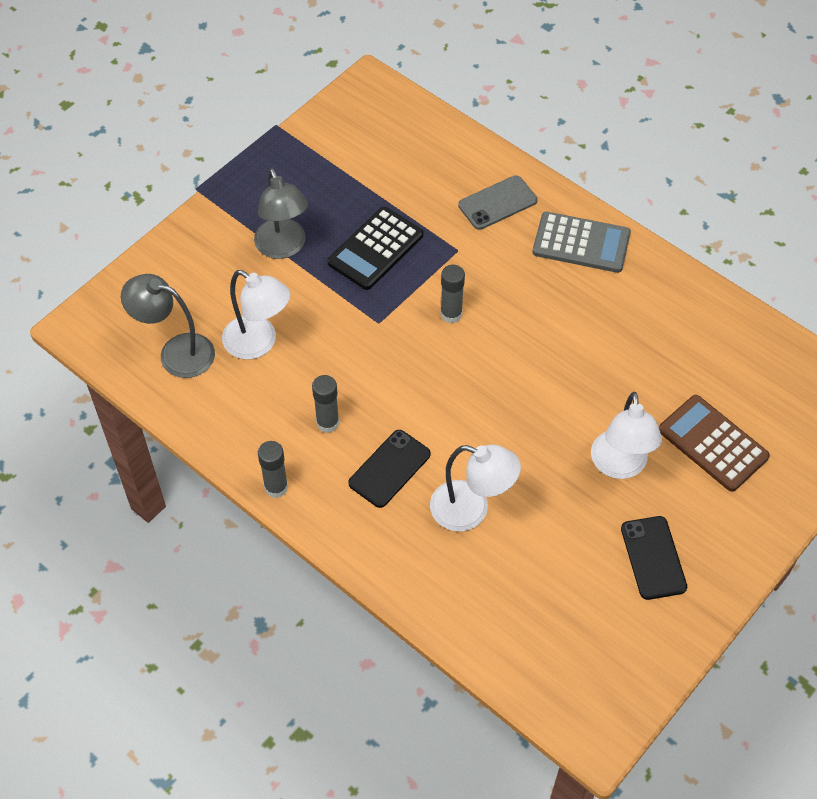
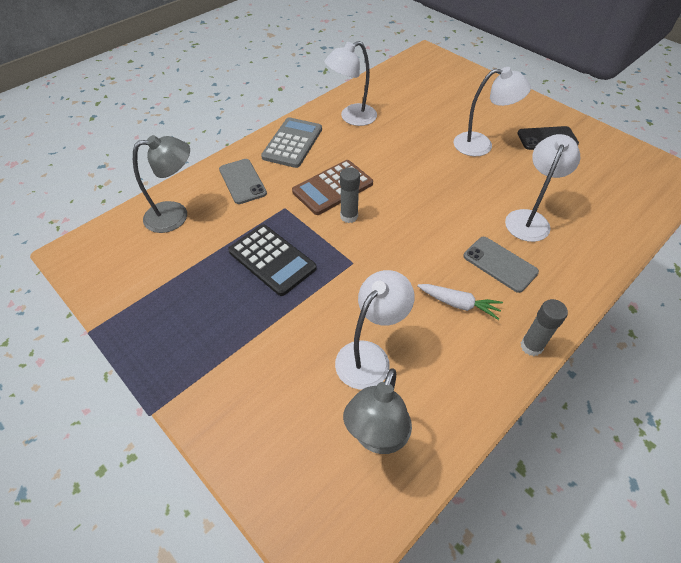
camera: 85 degrees left, 5 degrees down
(283, 247) = (254, 331): grey lamp -> grey lamp (175, 215)
(327, 423) = (458, 304): grey glue stick -> white carrot
(389, 469) = (500, 264): black phone -> grey phone
(653, 305) = (351, 117): none -> white lamp
(712, 443) = (459, 107): brown calculator -> brown calculator (332, 188)

